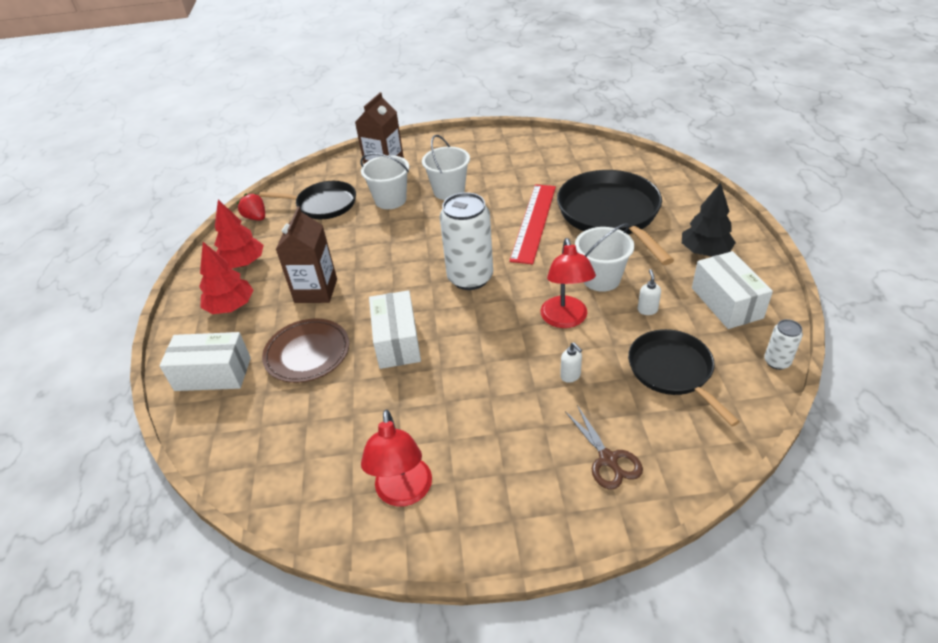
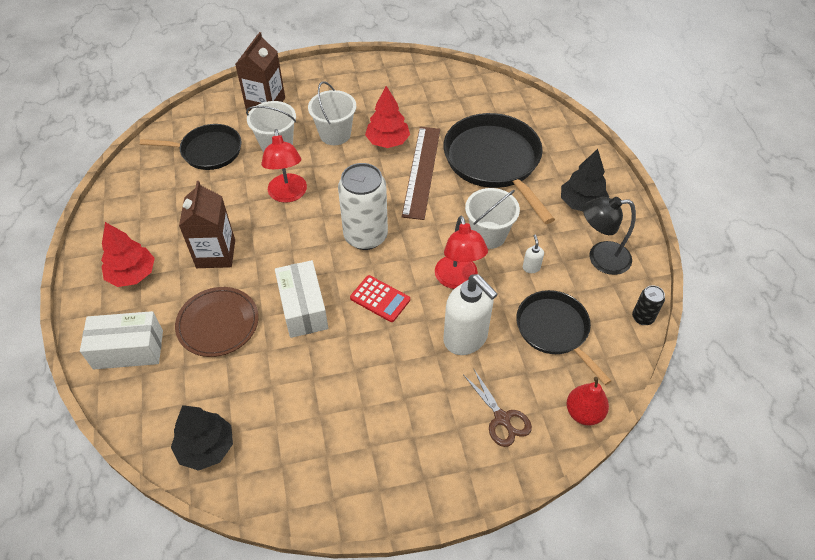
camera: 10 degrees left, 10 degrees up
(243, 263) = (135, 223): red tree -> red tree (387, 141)
(256, 218) = (139, 168): red strawberry -> none
(274, 472) = (206, 447): none -> black tree
(404, 493) = (327, 460): red lamp -> red lamp (288, 195)
(479, 335) = (380, 299): none -> red calculator
(533, 222) = (421, 171): red ruler -> brown ruler
(570, 376) = (466, 338): white soap dispenser -> white soap dispenser, size x2.48
(706, 458) = (584, 413): none -> red pear
(726, 303) = (600, 258): white box -> black lamp
(777, 362) = (642, 317): white can -> black can

